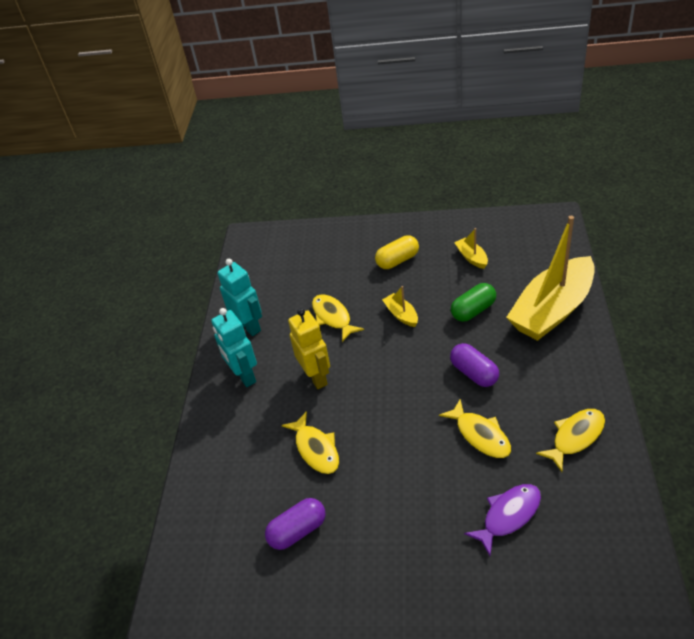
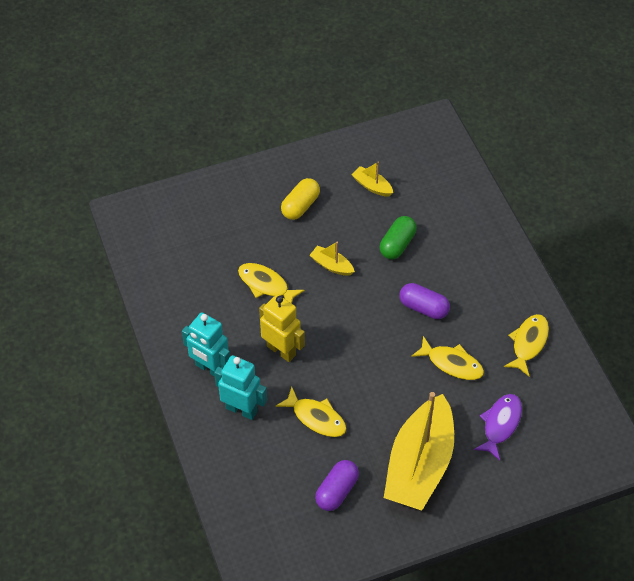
camera: 30 degrees left, 10 degrees up
(249, 326) = (185, 316): turquoise robot -> turquoise robot (241, 409)
(552, 310) = (467, 227): yellow boat -> yellow boat (419, 465)

